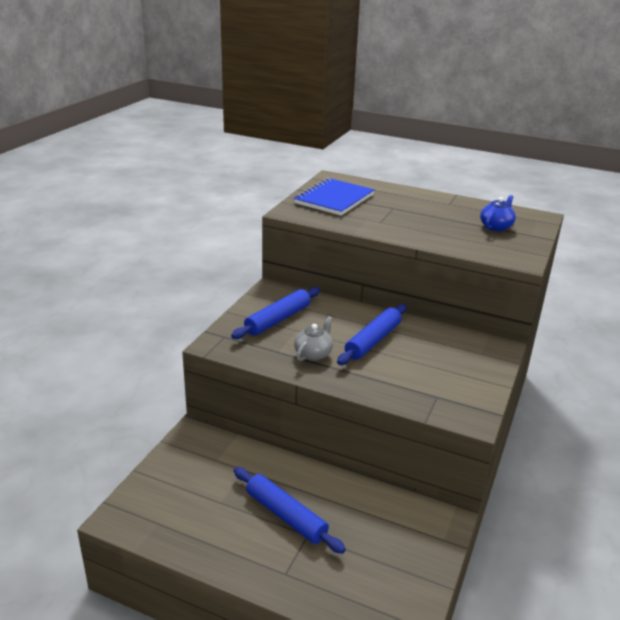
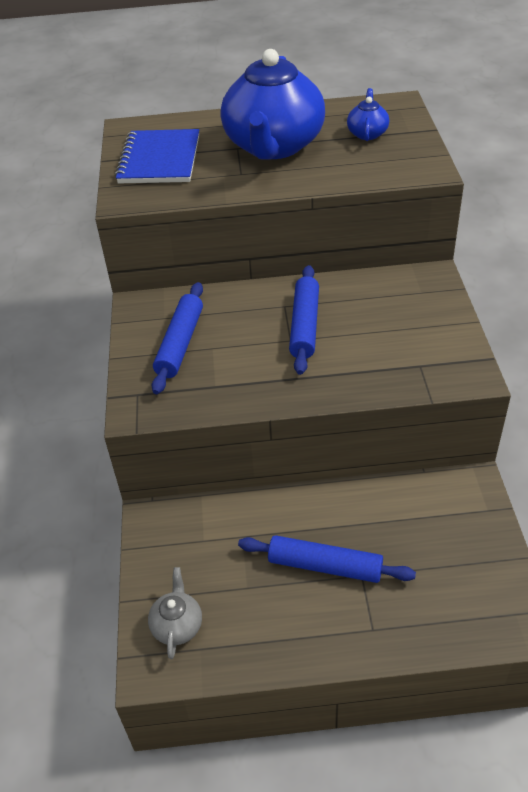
camera: 25 degrees left, 15 degrees up
(313, 354) = (256, 371): grey teapot -> grey teapot (177, 625)
(419, 214) = (273, 146): none -> blue teapot

